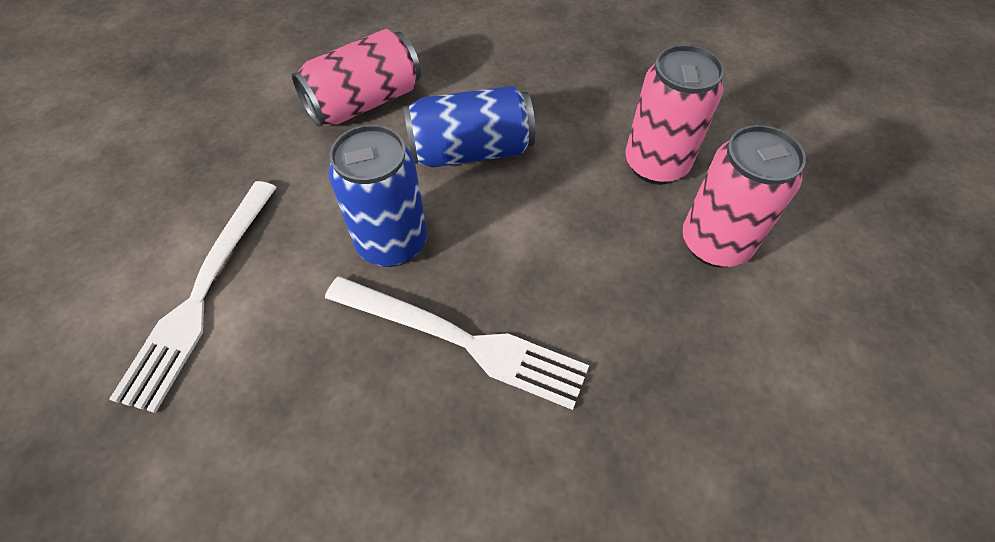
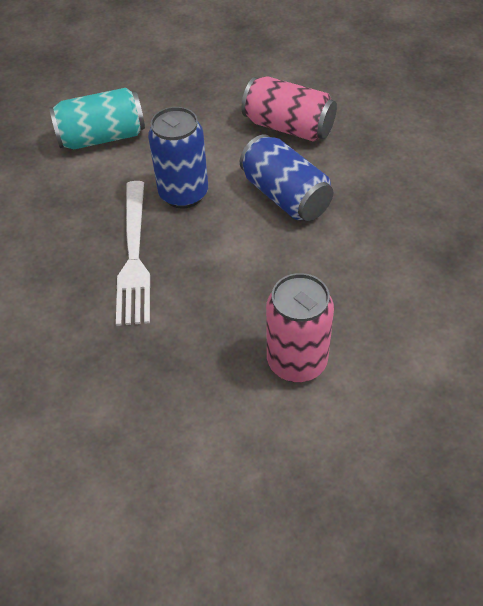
camera: 65 degrees right, 5 degrees down
(202, 293) = (102, 137): white fork -> turquoise can
(656, 164) = (351, 302): pink can -> none

